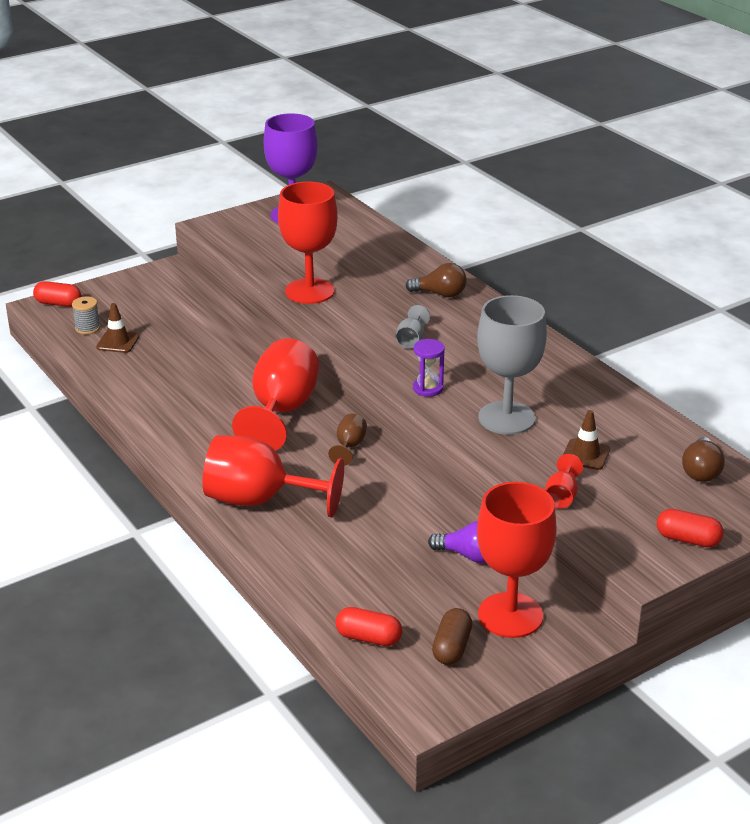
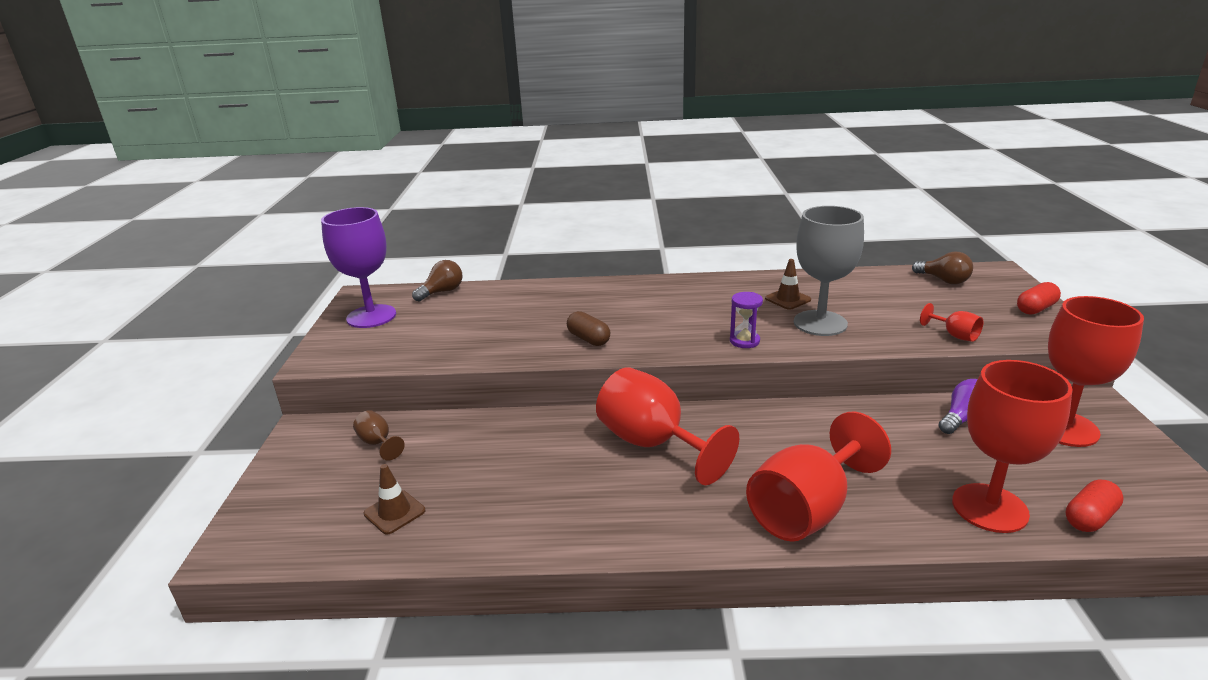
camera: 55 degrees left, 5 degrees down
(58, 303) = (244, 534): red capsule -> none
(87, 328) = (333, 527): grey spool -> none
(309, 291) = (516, 347): red goblet -> red goblet (989, 508)
(349, 446) = (748, 425): brown goblet -> brown goblet (378, 443)
(411, 340) = (658, 326): grey goblet -> none
(440, 294) = (599, 295): brown light bulb -> brown light bulb (442, 292)
(451, 647) = (1112, 473): brown capsule -> brown capsule (588, 339)
(585, 454) = (896, 310): brown traffic cone -> brown traffic cone (787, 299)

